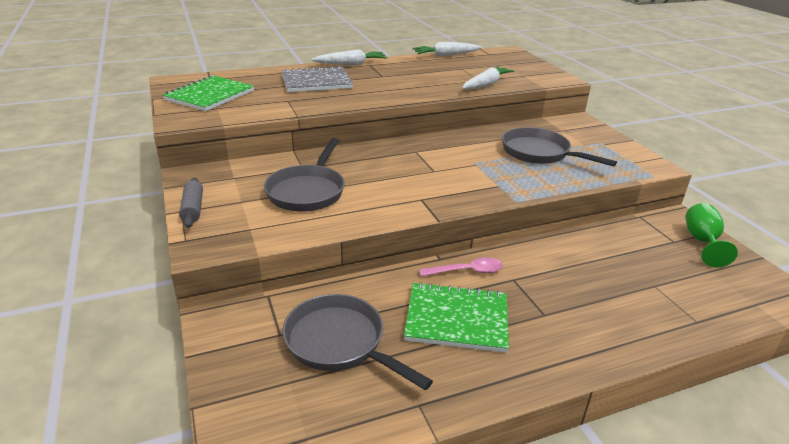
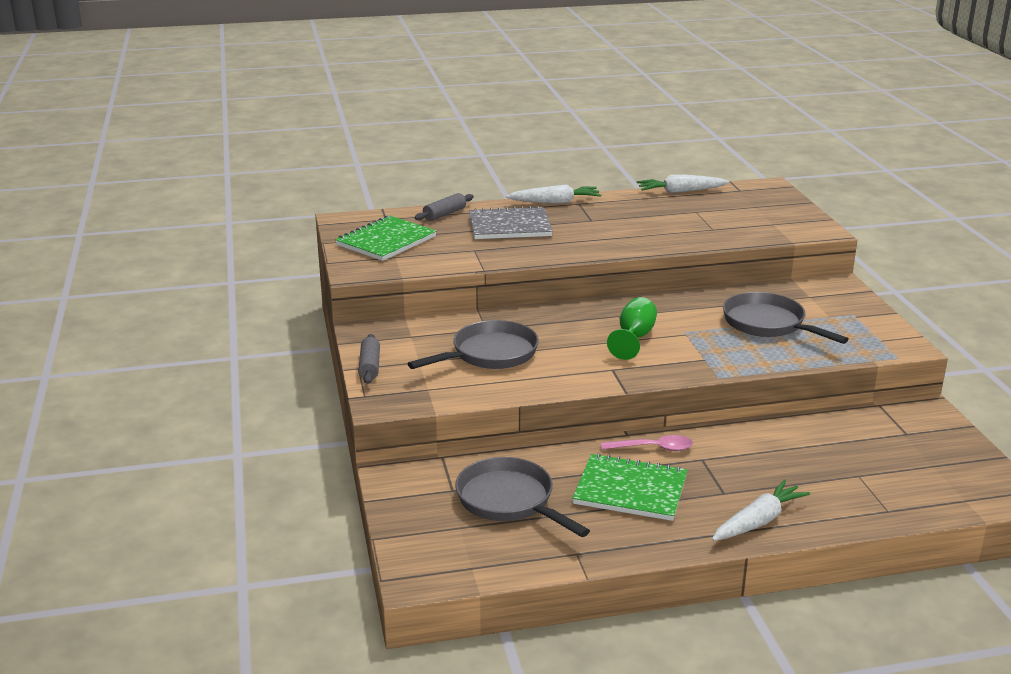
camera: 10 degrees right, 5 degrees down
(261, 74) = (444, 214): none -> grey rolling pin
(307, 191) = (489, 354): grey pan -> grey pan turned 150 degrees counterclockwise
(486, 84) = (719, 236): white carrot -> white carrot (758, 521)
(702, 242) = (941, 436): green goblet -> green goblet (634, 338)

